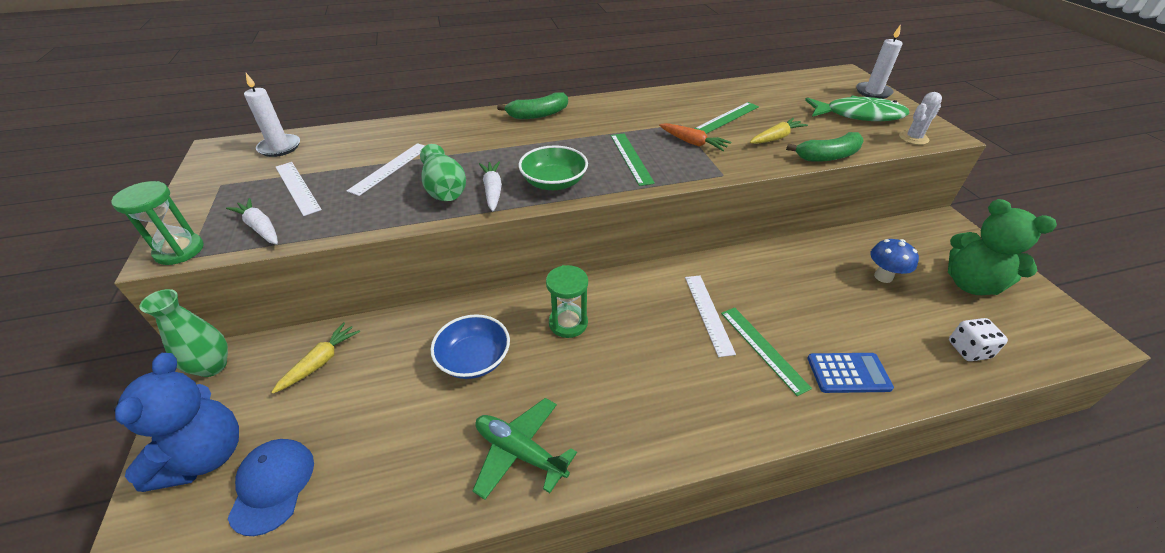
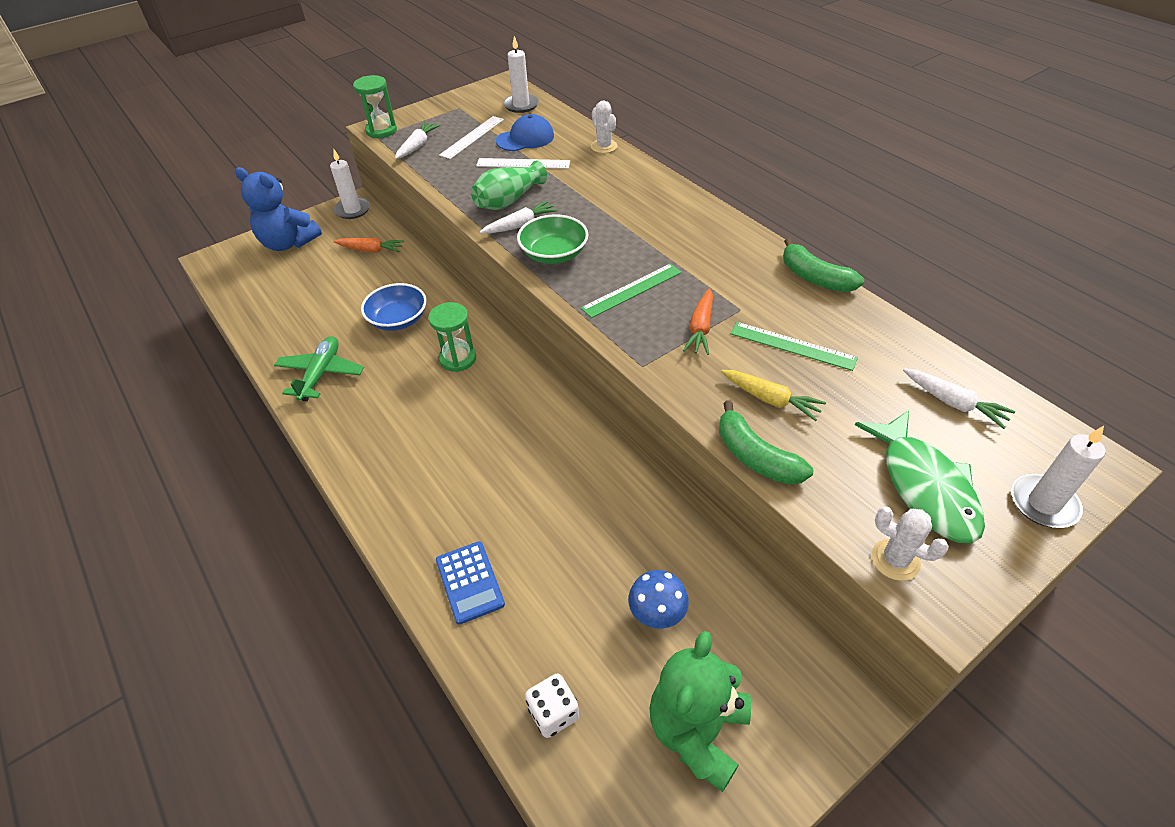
camera: 70 degrees right, 5 degrees up
(205, 456) = (288, 243): blue teddy bear -> blue teddy bear turned 45 degrees clockwise
(212, 366) = (353, 210): green vase -> white candle
(272, 485) = (274, 277): blue cap -> blue cap (525, 138)
(320, 362) = (371, 250): yellow carrot -> orange carrot
(416, 124) = (604, 146): none -> white cactus
(538, 114) = (678, 205): green banana -> green banana (814, 278)
(708, 313) = (511, 452): white ruler -> none
(763, 348) = (478, 504): green ruler -> none
(795, 90) = (953, 403): none -> white carrot

